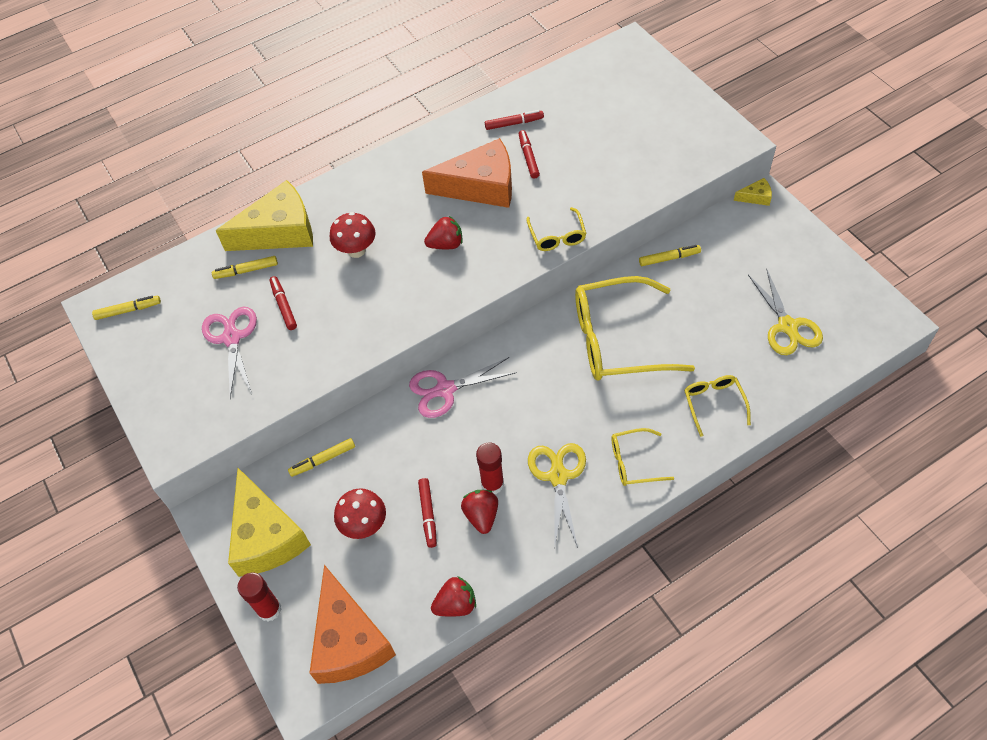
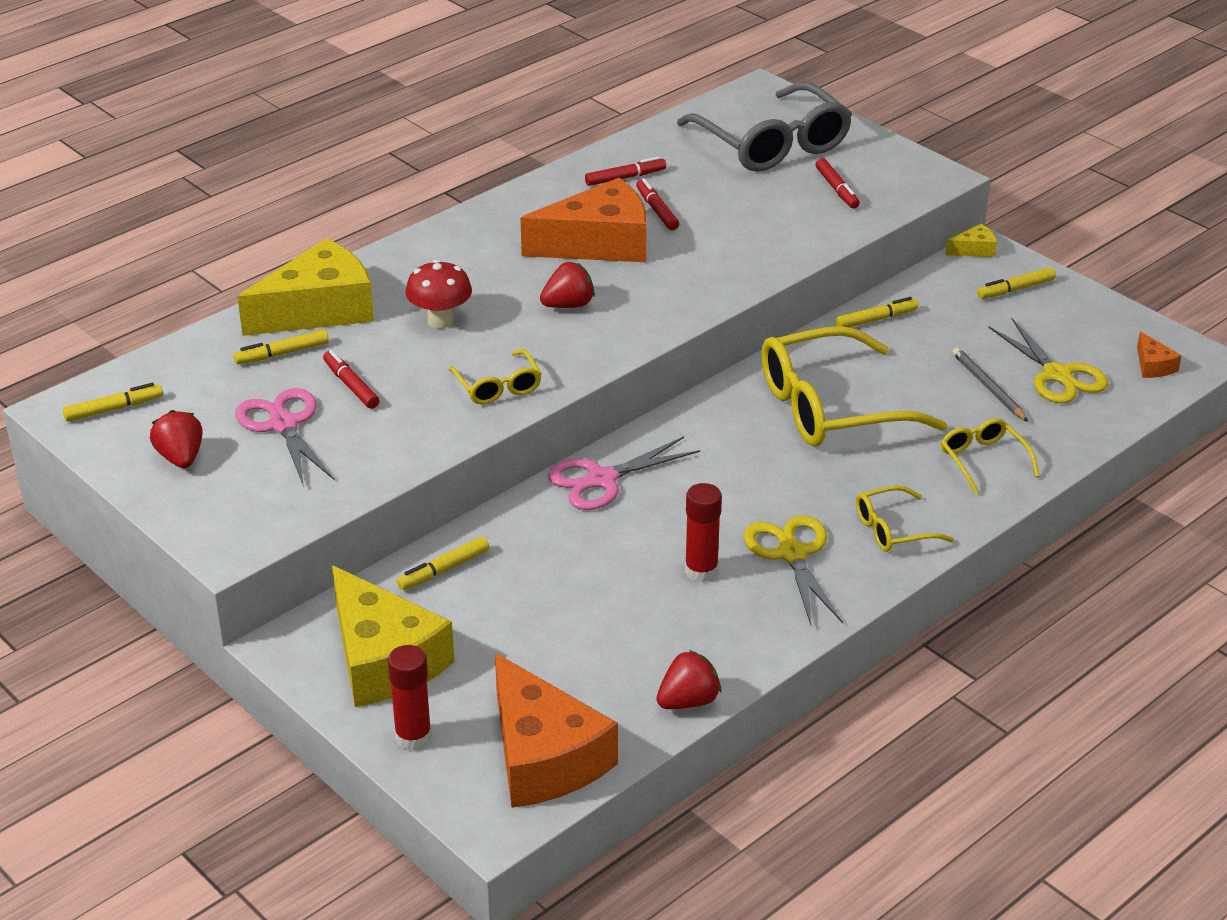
camera: 15 degrees left, 20 degrees down
(364, 525) = (528, 633): red mushroom -> none
(428, 514) = (618, 612): red marker -> red marker (836, 189)
(481, 516) = (696, 605): red strawberry -> red strawberry (181, 458)
(557, 236) = (722, 285): yellow glasses -> yellow glasses (497, 386)
(624, 98) = (771, 144): none -> grey glasses
(734, 333) = (988, 387): none -> grey pencil
(776, 239) = (1015, 289): none -> yellow marker
(860, 325) = (1153, 366): none -> orange cheese

